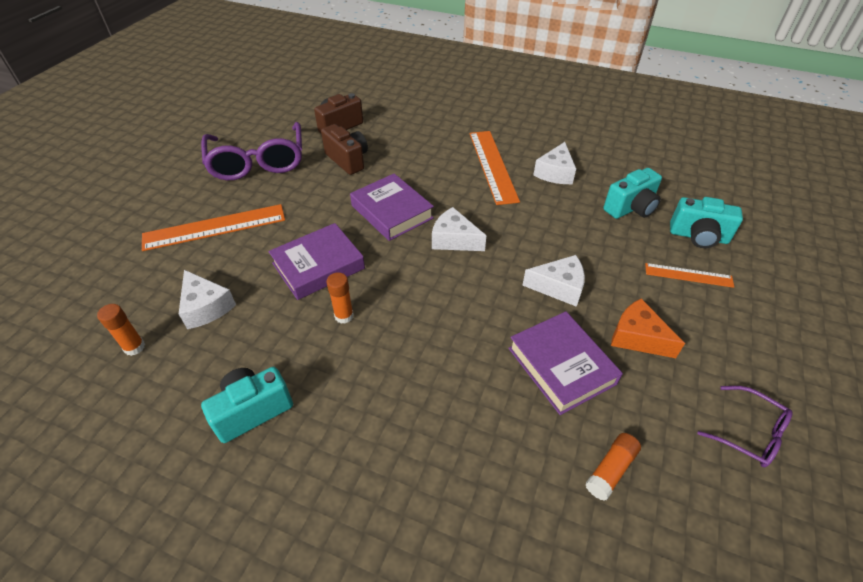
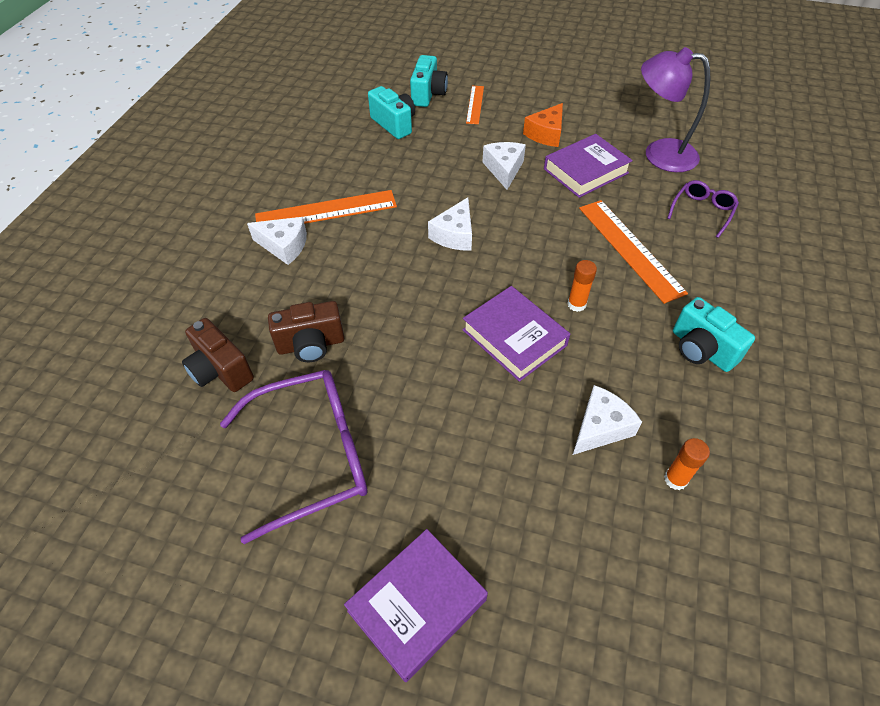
camera: 95 degrees left, 5 degrees up
(215, 227) = (466, 465): orange ruler -> orange ruler (630, 249)
(348, 160) = (311, 345): brown camera -> brown camera turned 150 degrees counterclockwise
(392, 212) = (415, 287): purple book -> purple book (417, 605)
(555, 173) = (340, 166): white cheese -> white cheese (284, 246)
(610, 470) = (659, 154): orange glue stick -> purple lamp
(749, 433) = (608, 99): purple glasses -> purple glasses (702, 211)

